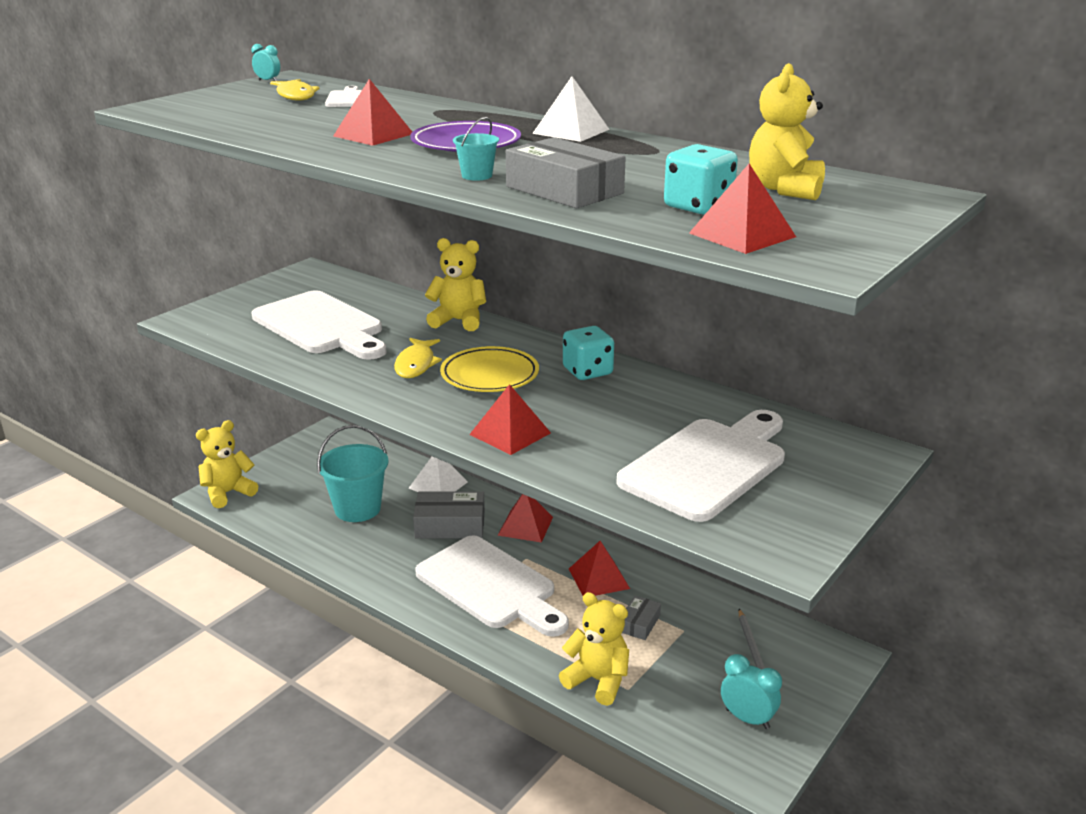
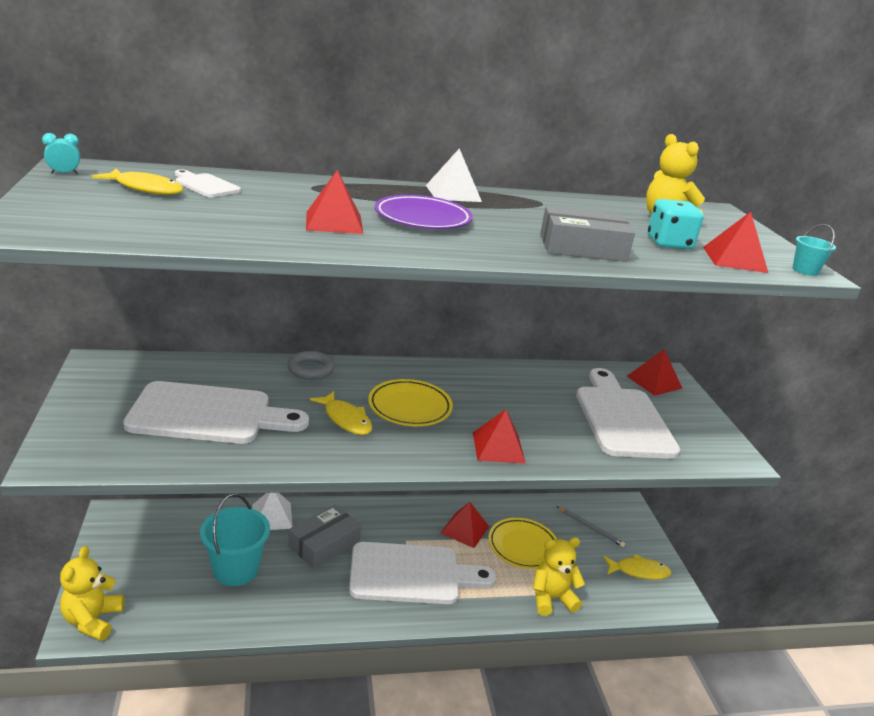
camera: 50 degrees left, 0 degrees up
(458, 321) = (311, 369): yellow teddy bear -> grey ring
(477, 176) = (507, 248): turquoise bucket -> turquoise bucket (805, 270)
(525, 526) = (374, 516): red pyramid -> red pyramid (654, 382)
(587, 371) = (460, 379): turquoise dice -> none
(639, 623) = (523, 546): grey box -> yellow plate
(747, 719) = (639, 571): turquoise clock -> yellow fish

